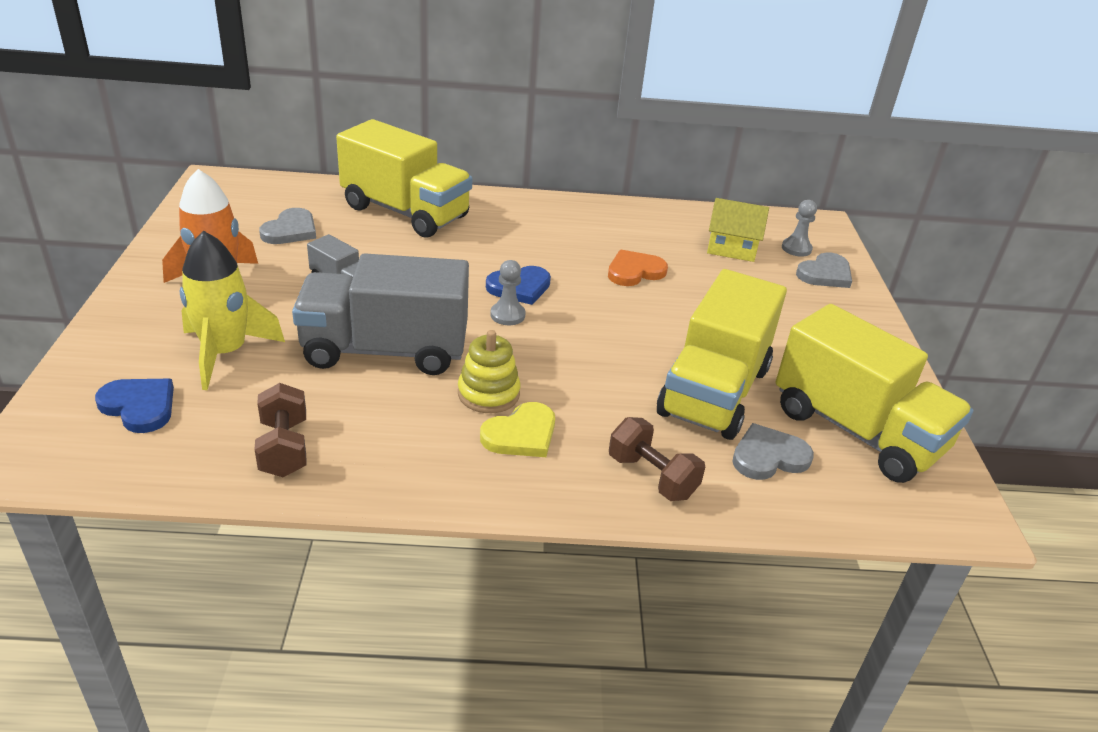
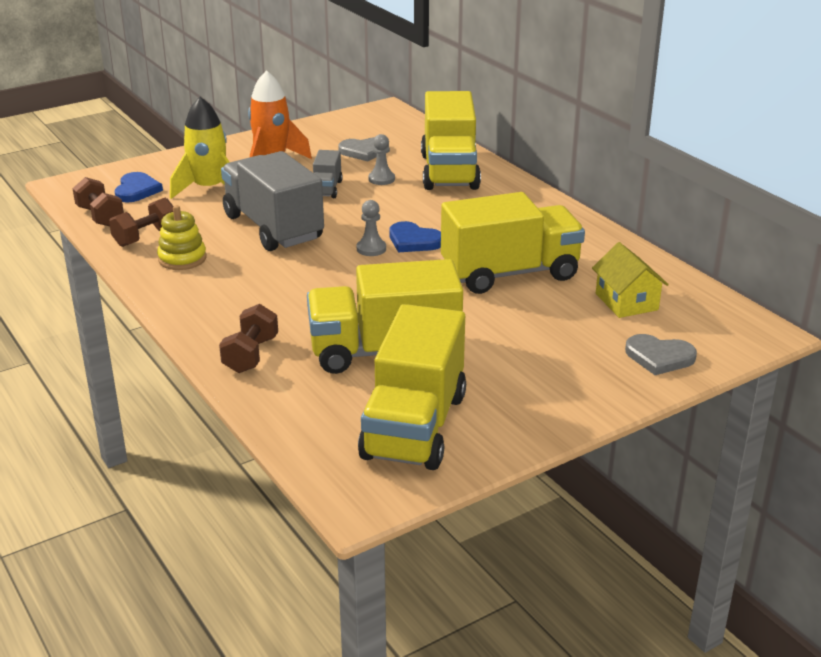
camera: 60 degrees right, 5 degrees down
(170, 465) = (100, 217): none -> brown dumbbell
(488, 394) = (271, 273): yellow stacking toy -> yellow stacking toy (182, 259)
(521, 434) = (241, 298): yellow heart -> none
(634, 271) = (510, 273): orange heart -> yellow truck
(768, 456) = (329, 394): grey heart -> none
(796, 248) = (683, 332): grey pawn -> grey pawn (381, 179)

